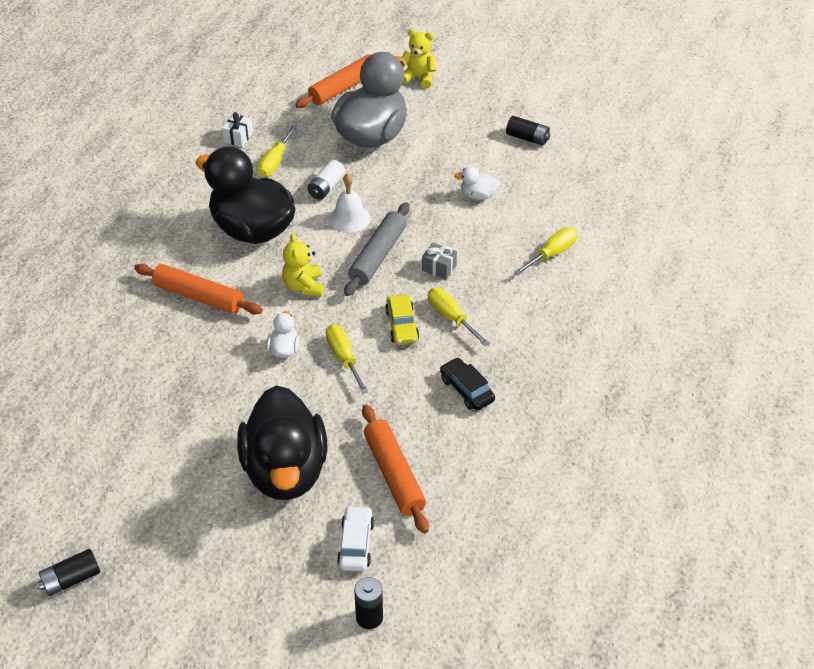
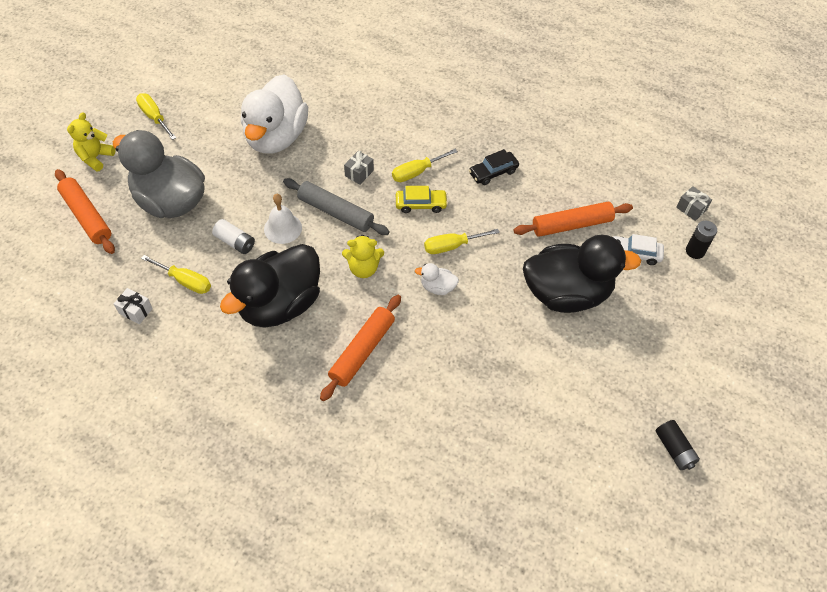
camera: 85 degrees left, 10 degrees up
(446, 616) = (691, 209): none -> grey gift
(478, 195) = (276, 137): white duck -> white duck, size x2.49
(527, 138) = (211, 95): black battery -> none
(552, 254) = (357, 102): yellow screwdriver -> yellow screwdriver (154, 117)

